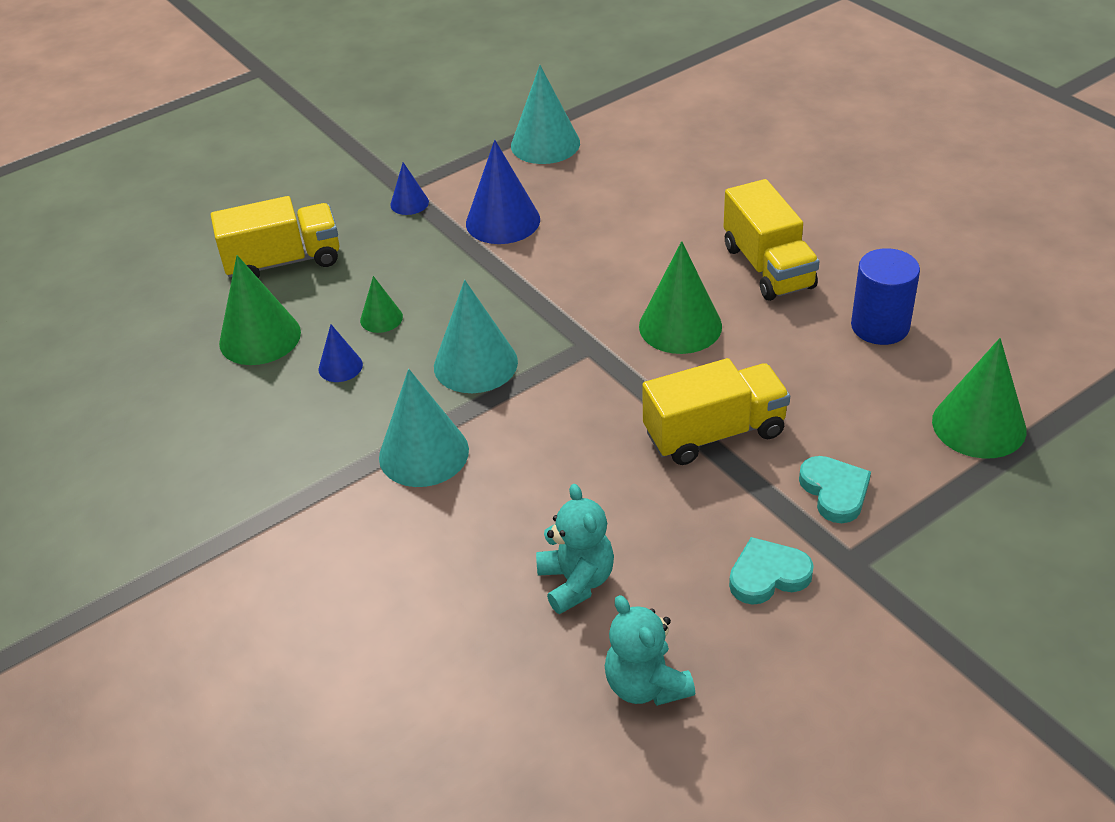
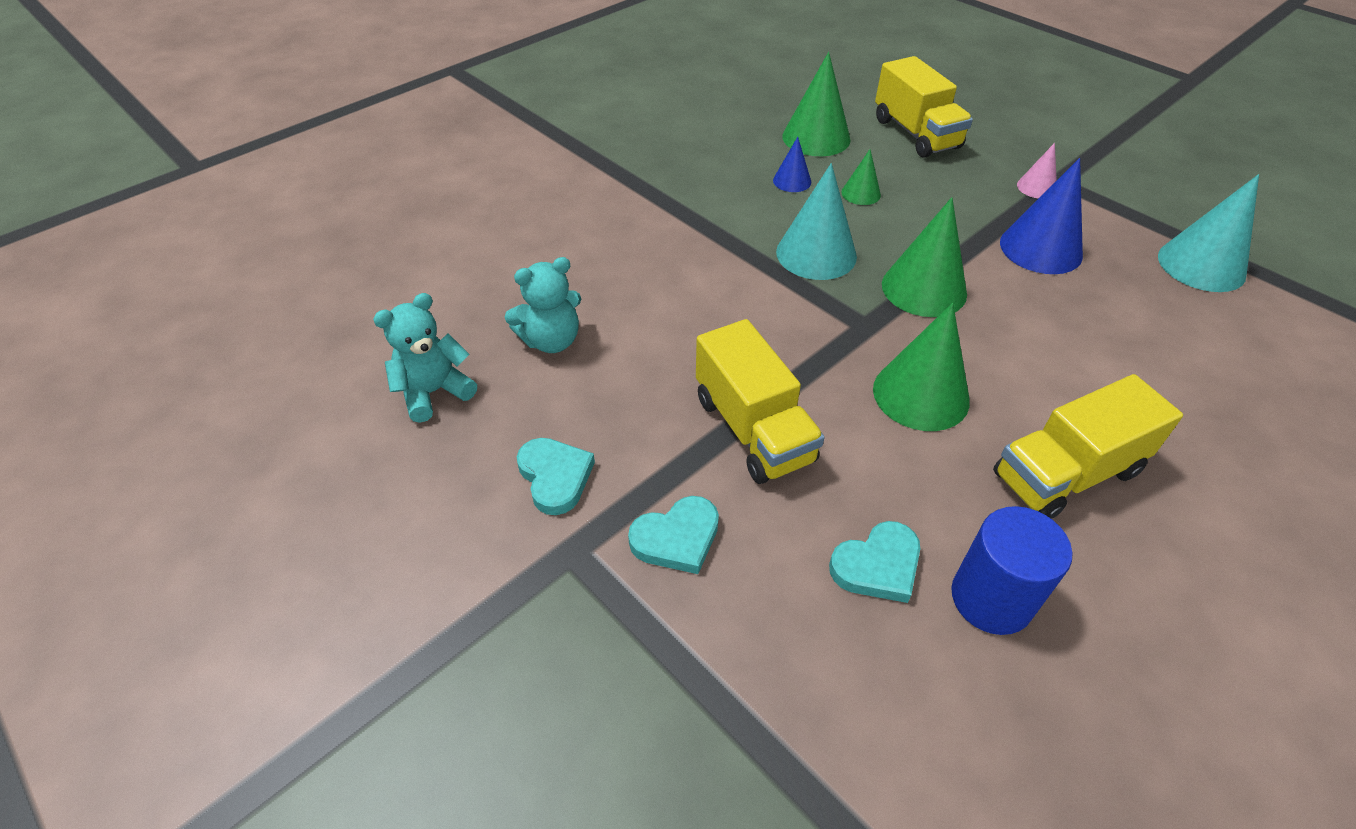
camera: 80 degrees right, 5 degrees up
(409, 203) = (1036, 187): blue cone -> pink cone
(423, 453) = (696, 237): turquoise cone -> none
(855, 378) = (877, 565): none -> turquoise heart
(979, 425) = (818, 713): green cone -> green cone (924, 288)

